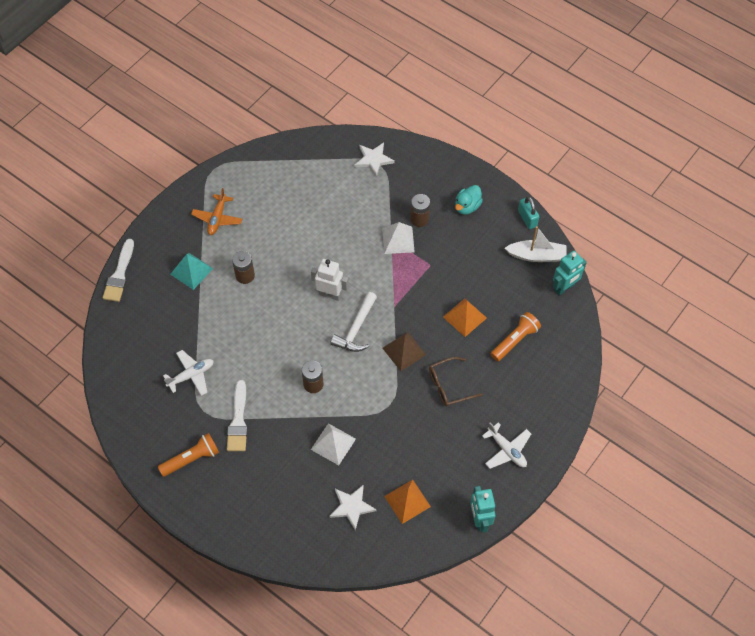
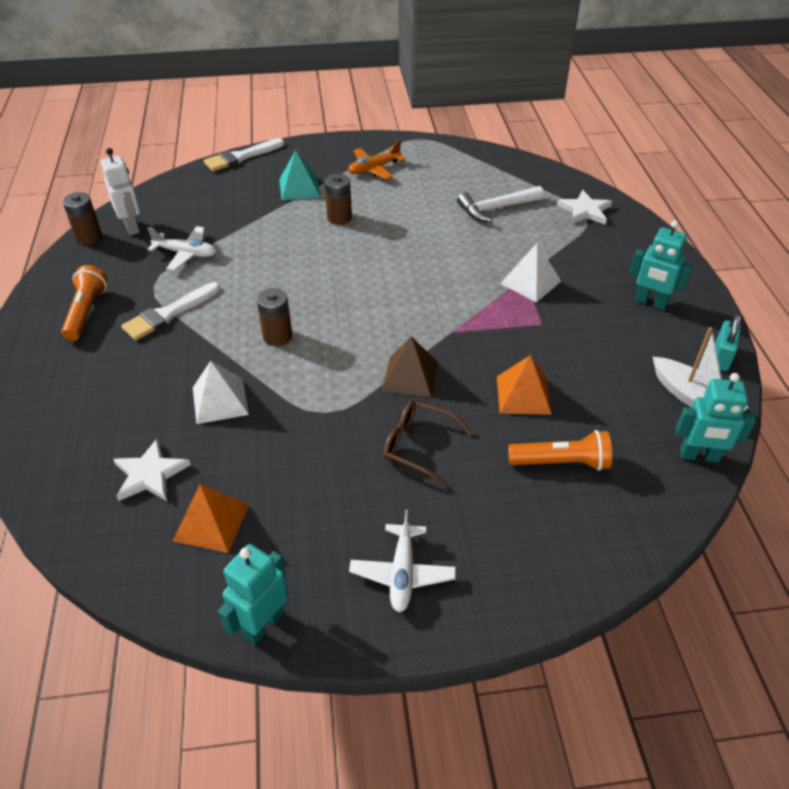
camera: 45 degrees right, 15 degrees down
(191, 459) = (86, 312): orange flashlight -> orange flashlight turned 105 degrees counterclockwise
(330, 294) = (398, 279): white robot -> white robot (132, 227)
(356, 329) = (385, 322): white hammer -> white hammer (496, 208)
(419, 219) = (577, 280): brown battery -> brown battery (89, 237)
(467, 206) = (650, 302): turquoise duck -> turquoise robot

